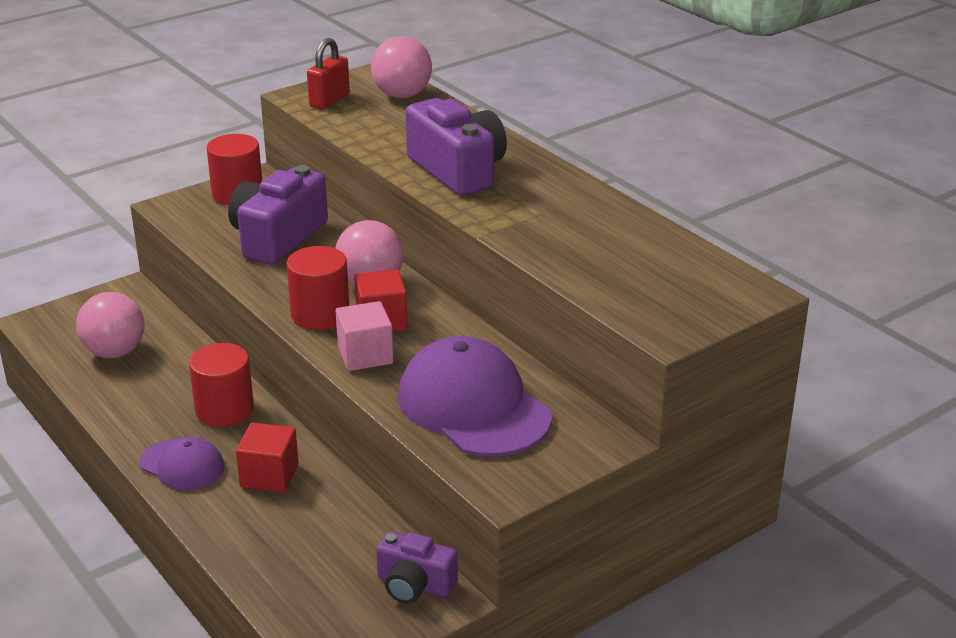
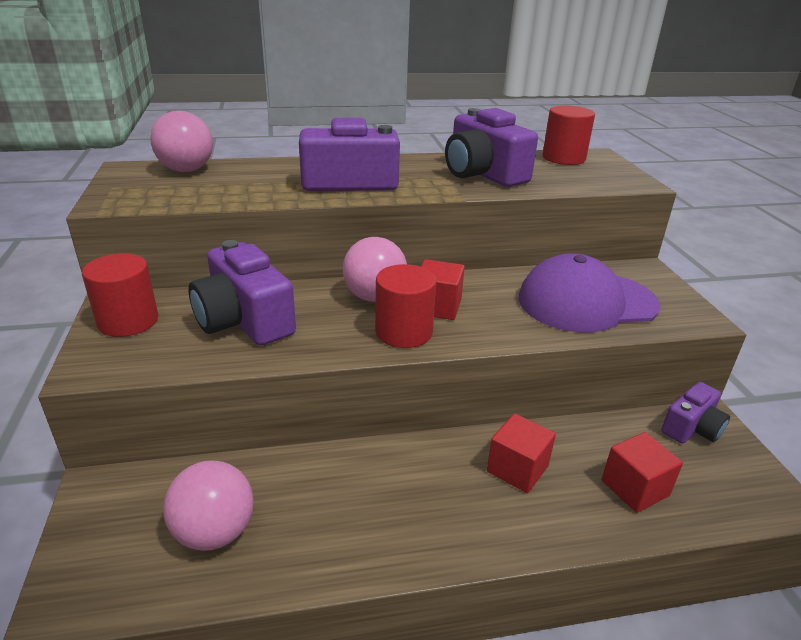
camera: 65 degrees left, 0 degrees up
(182, 465) = (471, 528): purple cap -> none
(224, 410) = (394, 471): red cylinder -> red cylinder (563, 158)
(287, 551) = (635, 488): none -> red cube
(329, 100) = (143, 194): red padlock -> none
(365, 355) = (486, 327): pink cube -> none
(572, 231) = (483, 174): none -> purple camera

